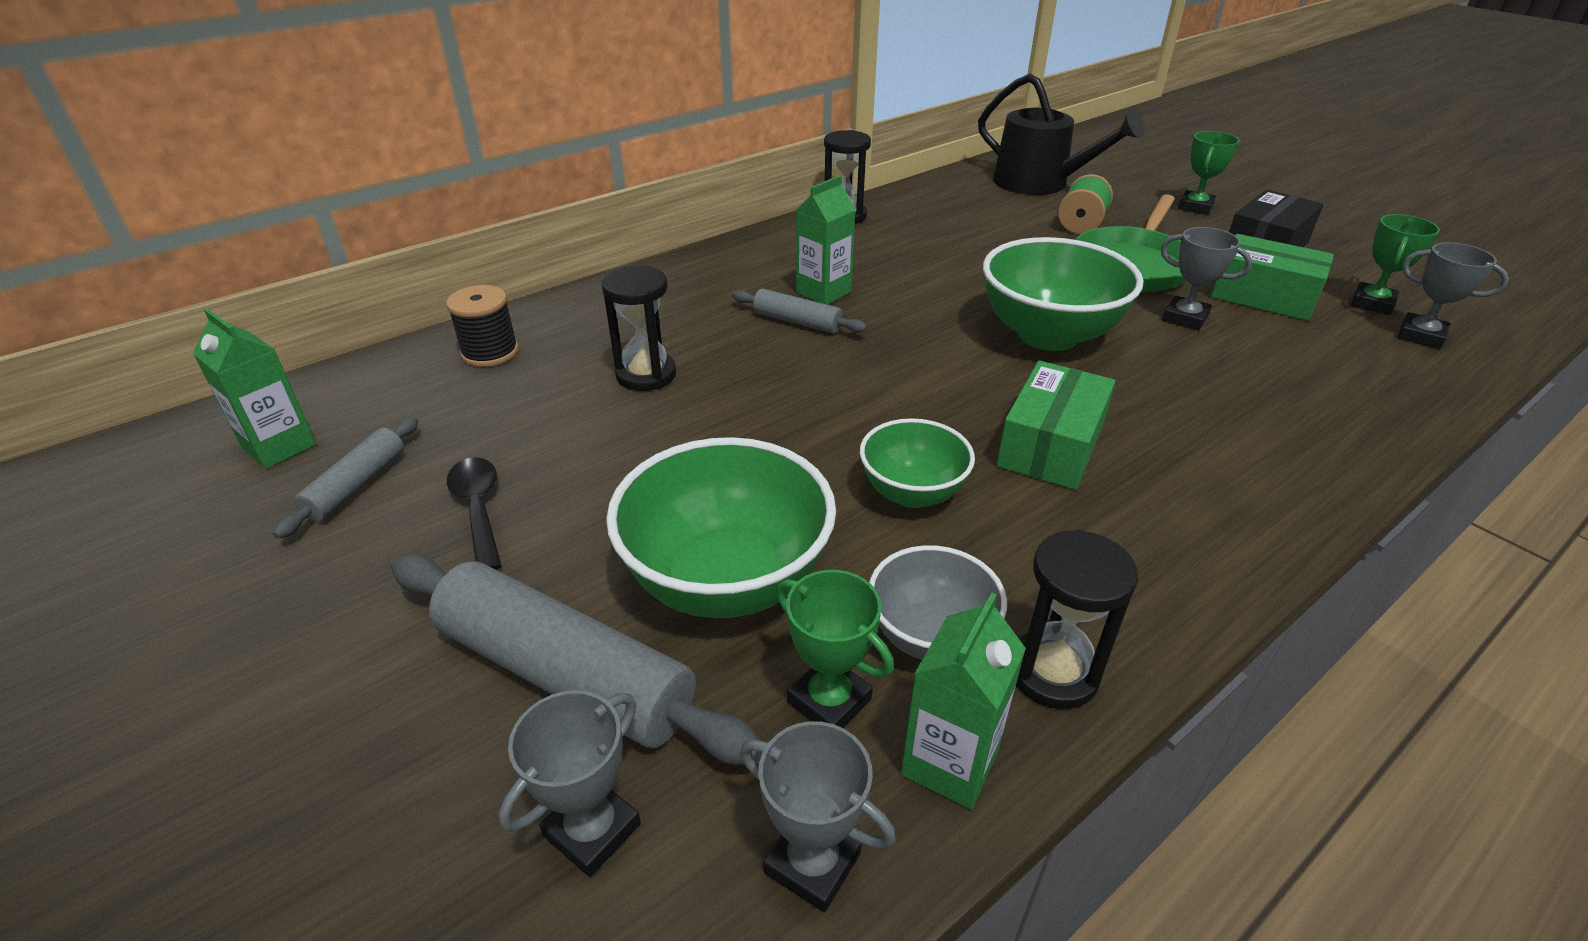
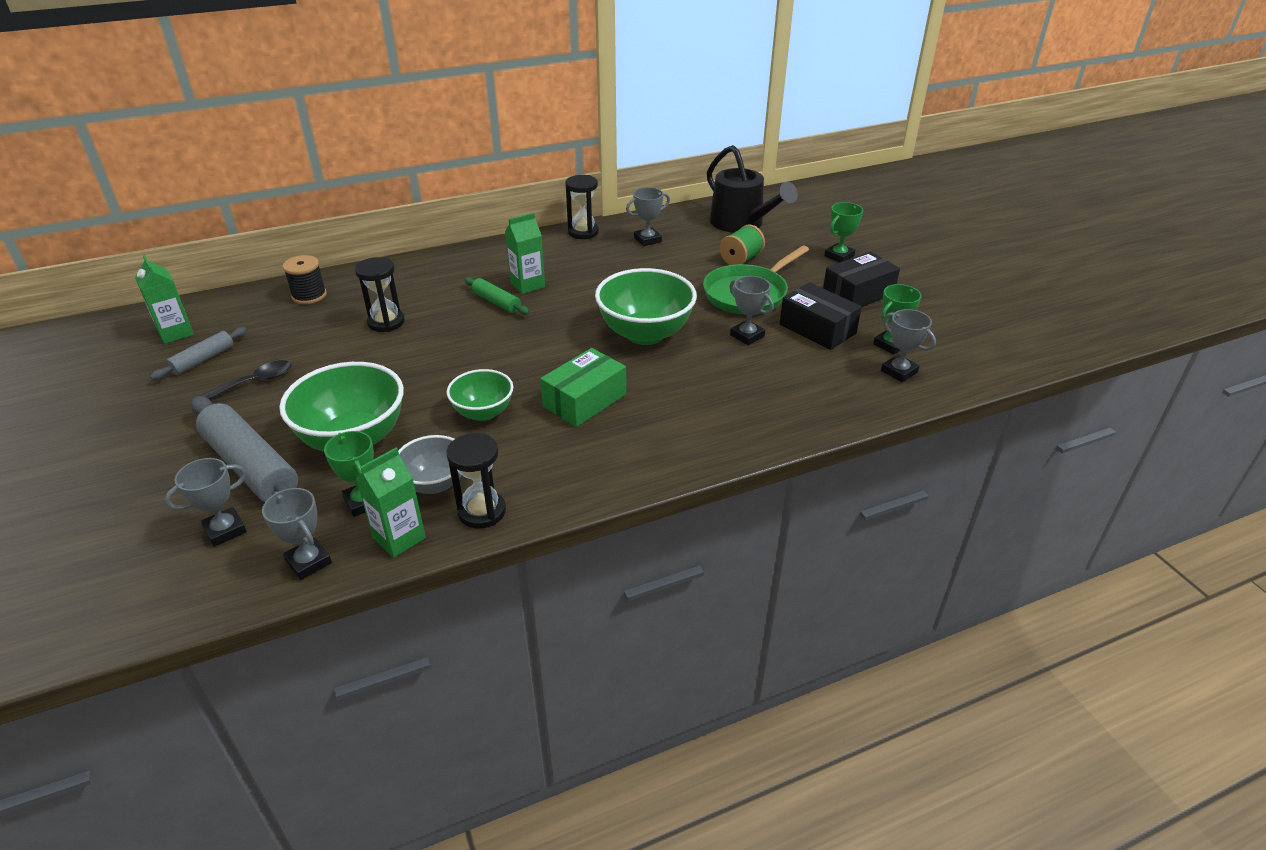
camera: 15 degrees right, 0 degrees up
(478, 509) = (255, 382): black spoon -> black spoon turned 60 degrees clockwise
(797, 322) = (496, 302): grey rolling pin -> green rolling pin
(938, 215) = (647, 240): none -> grey trophy
(1263, 296) = (817, 329): green box -> black box

